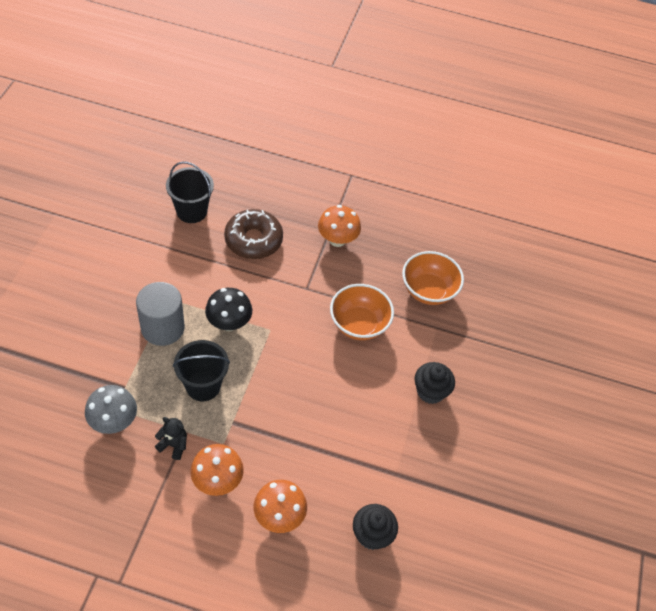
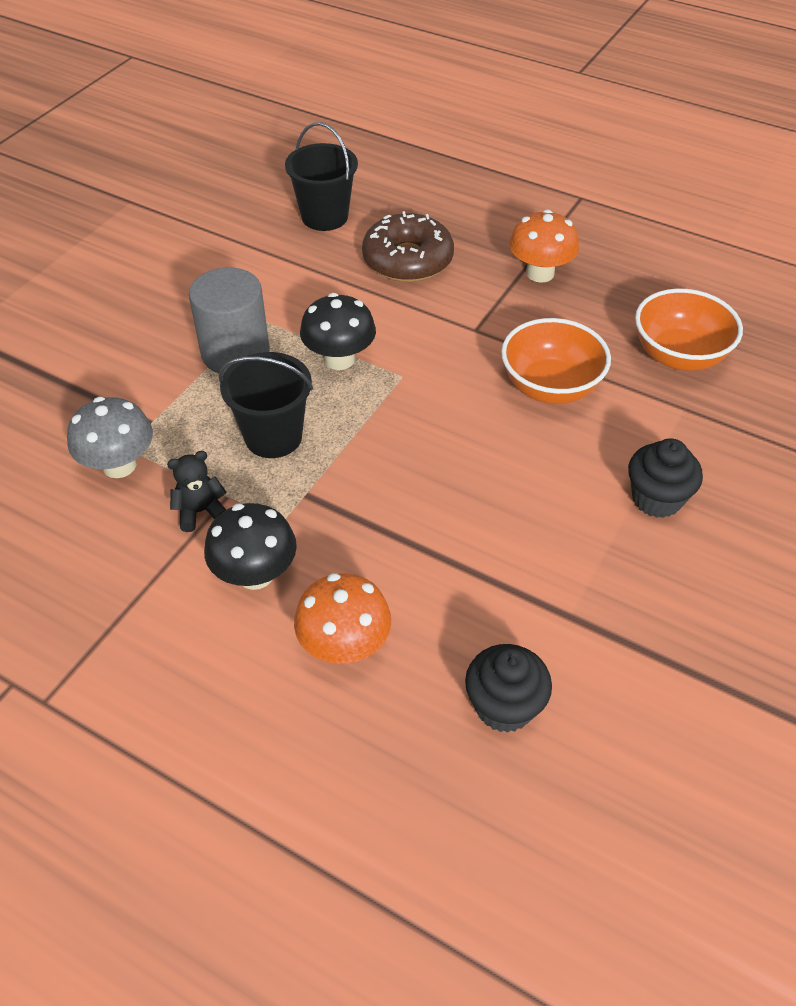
camera: 20 degrees right, 5 degrees down
(173, 445) = (200, 511): black teddy bear -> black teddy bear turned 60 degrees counterclockwise
(217, 480) = (255, 574): orange mushroom -> black mushroom

